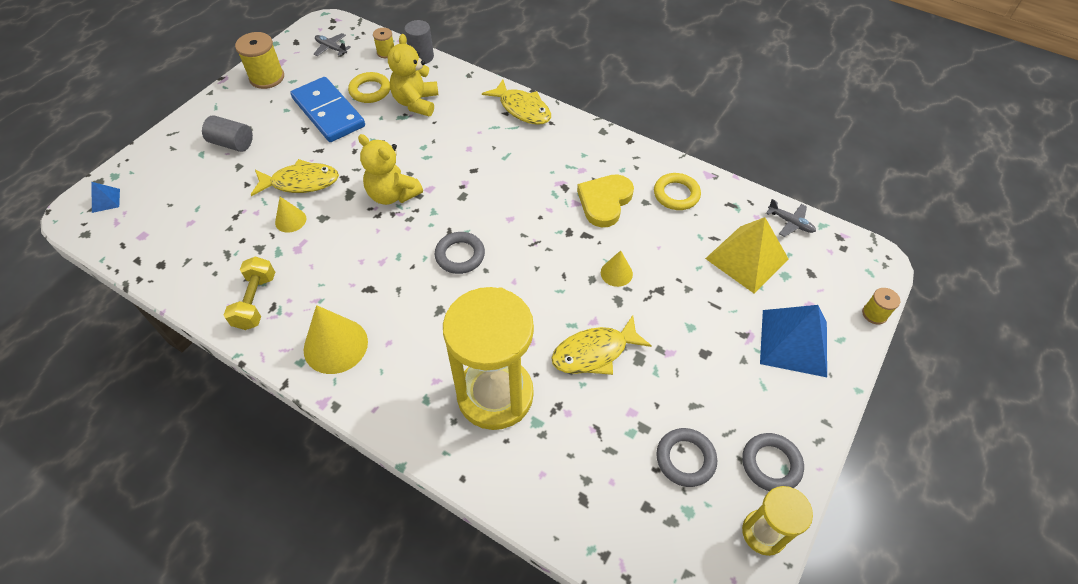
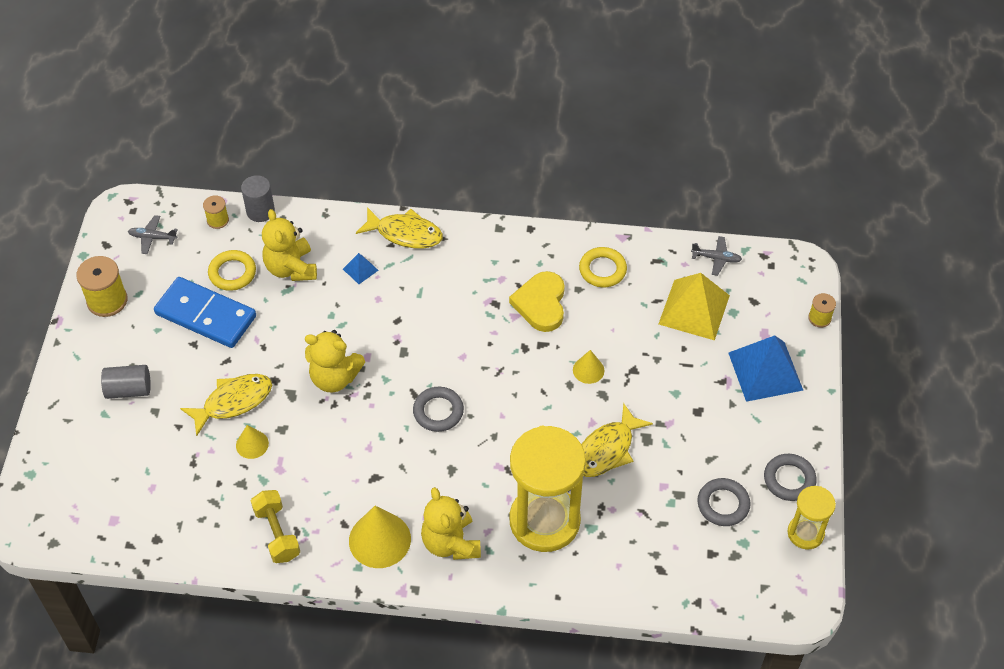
camera: 25 degrees left, 0 degrees up
(106, 200) = (44, 502): blue pyramid -> blue pyramid (360, 269)
(395, 377) = (451, 543): none -> yellow teddy bear

